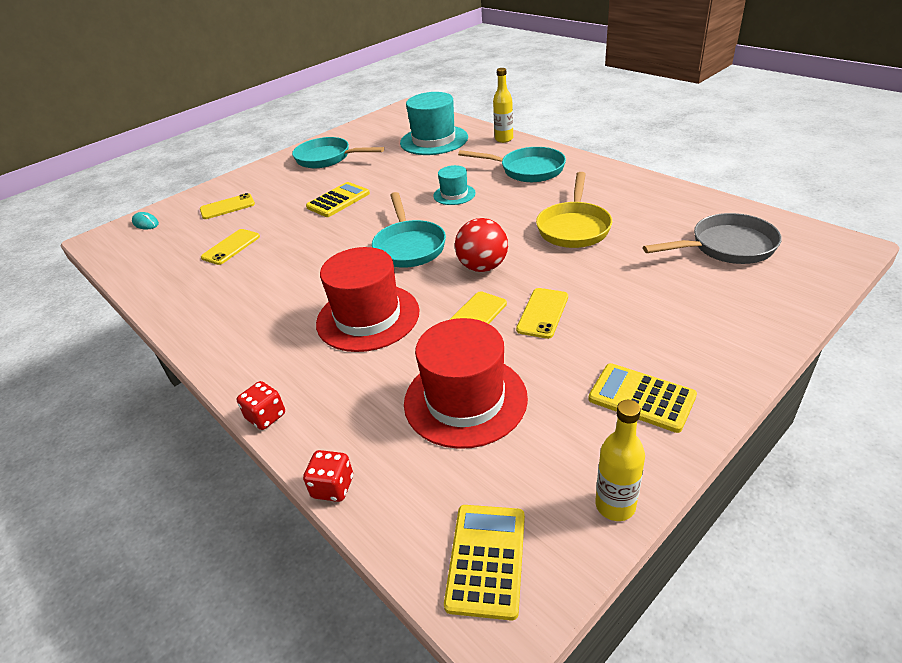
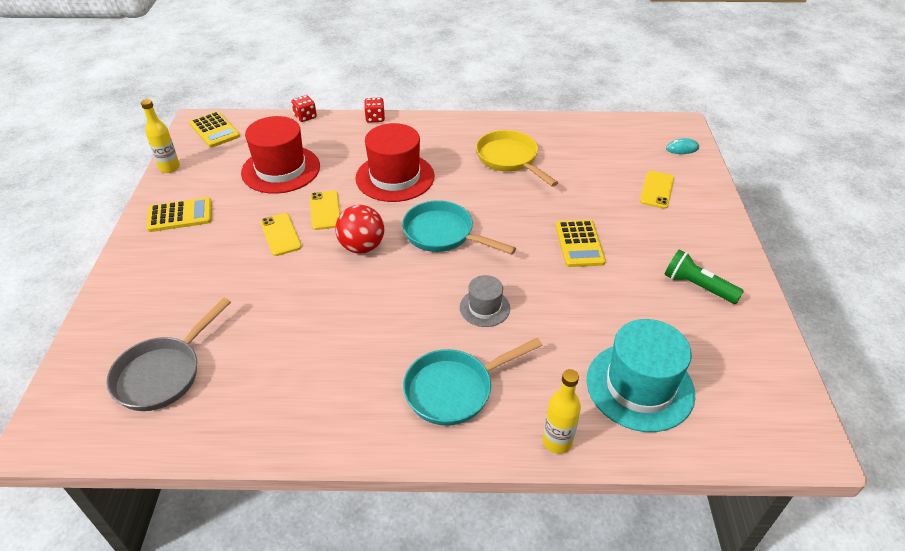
camera: 130 degrees right, 5 degrees up
(231, 247) = (575, 167): yellow phone -> none
(327, 158) = (697, 286): turquoise pan -> green flashlight
(454, 194) = (484, 308): turquoise hat -> grey hat
(574, 227) = (324, 325): yellow pan -> yellow pan (510, 159)

